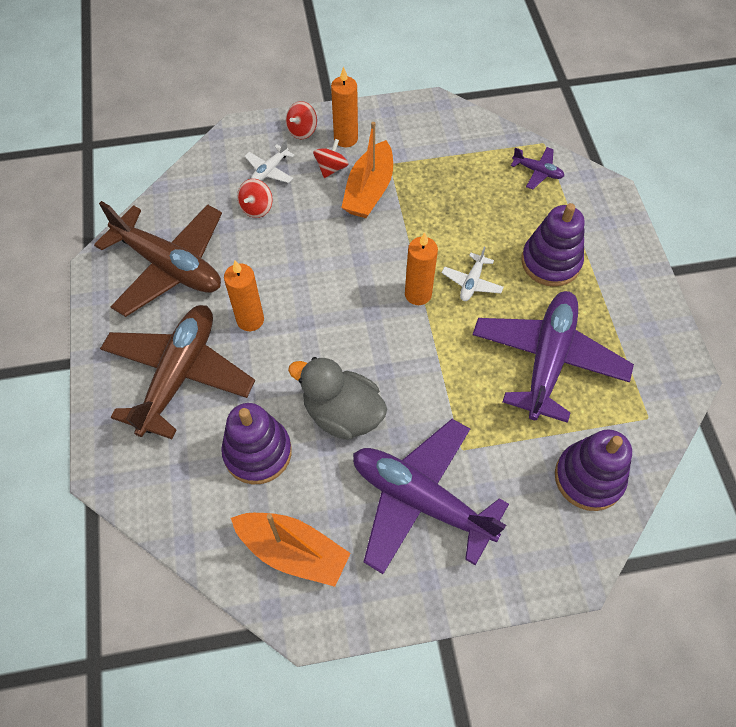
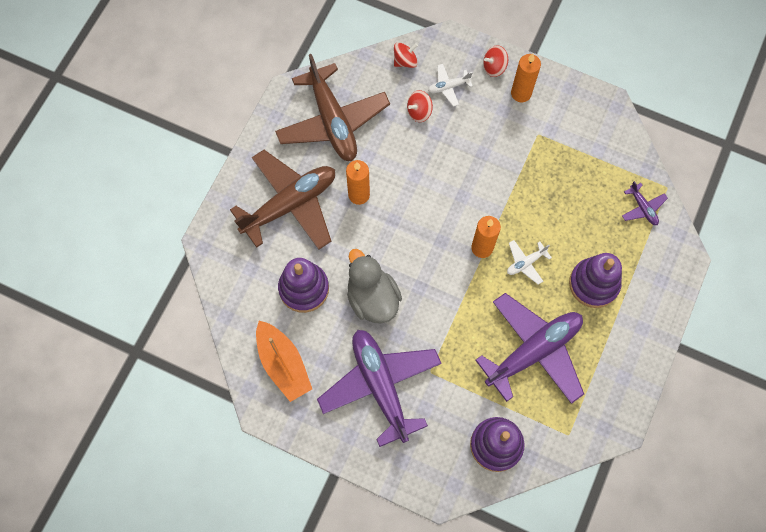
camera: 35 degrees right, 10 degrees up
(331, 168) = (493, 112): red spinning top -> red spinning top (405, 61)
(369, 190) = (507, 146): orange boat -> none

